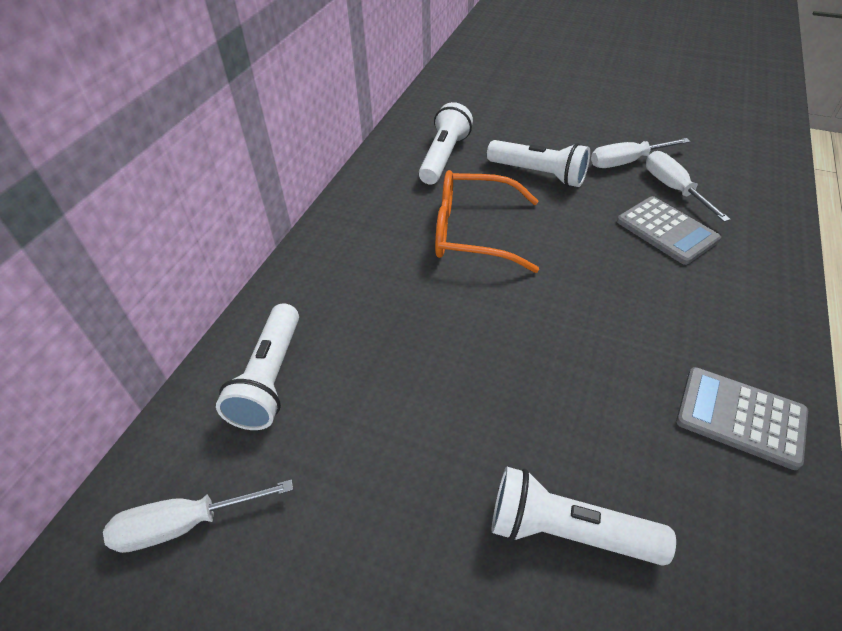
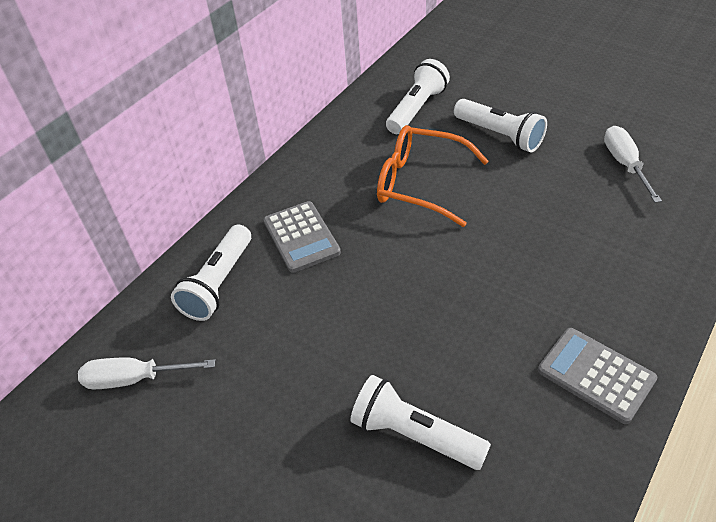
camera: 15 degrees right, 0 degrees up
(627, 162) = (590, 132): white screwdriver -> none
(666, 231) = (600, 204): grey calculator -> grey calculator (301, 237)

